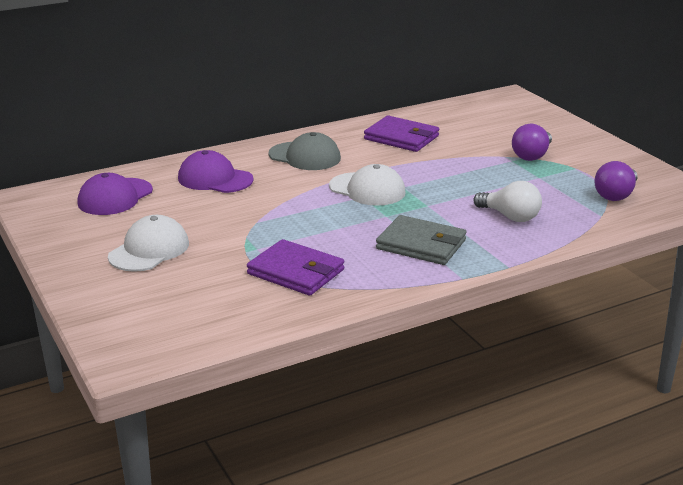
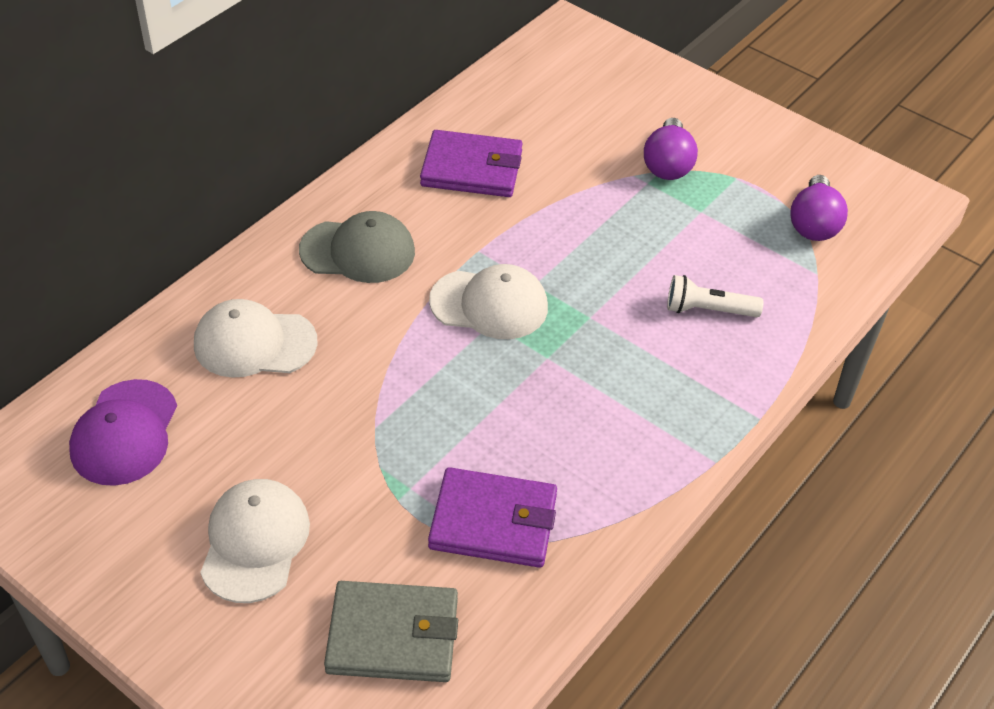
camera: 25 degrees left, 20 degrees up
(215, 179) = (254, 343): purple cap -> white cap
(421, 244) = (627, 406): grey wallet -> grey wallet (393, 635)
(510, 217) = (708, 310): white light bulb -> white flashlight

